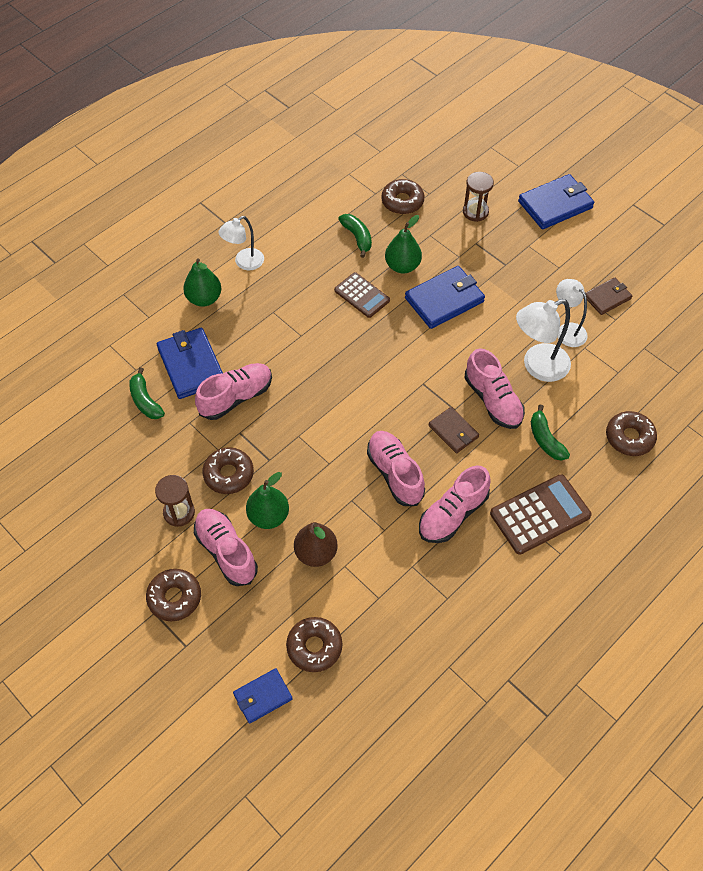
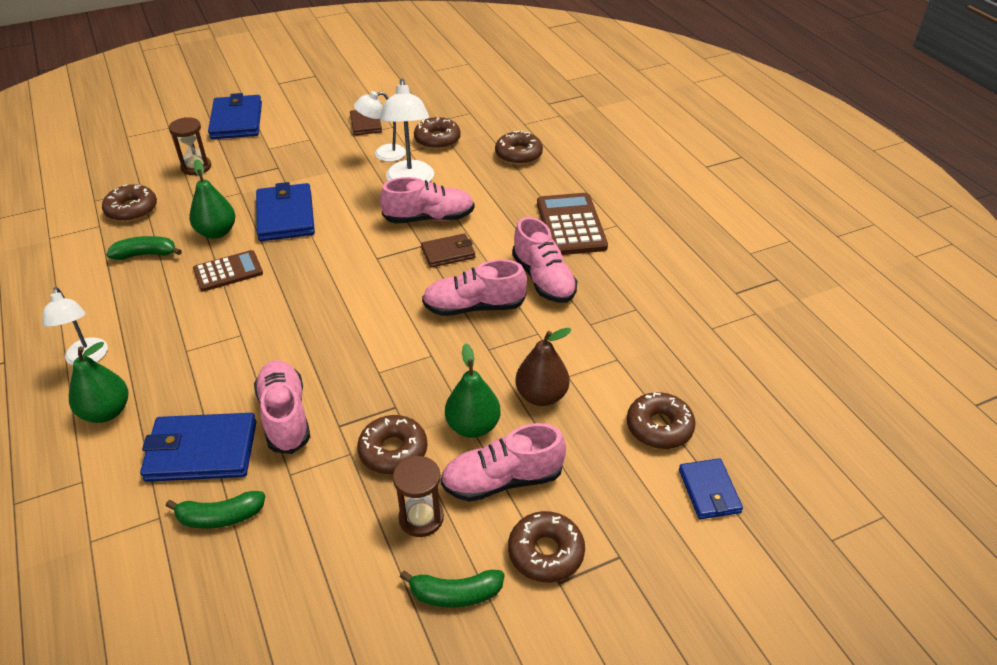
camera: 70 degrees left, 15 degrees down
(545, 439) = (492, 199): green banana -> green banana (455, 594)
(615, 363) = (437, 140): none -> brown donut

